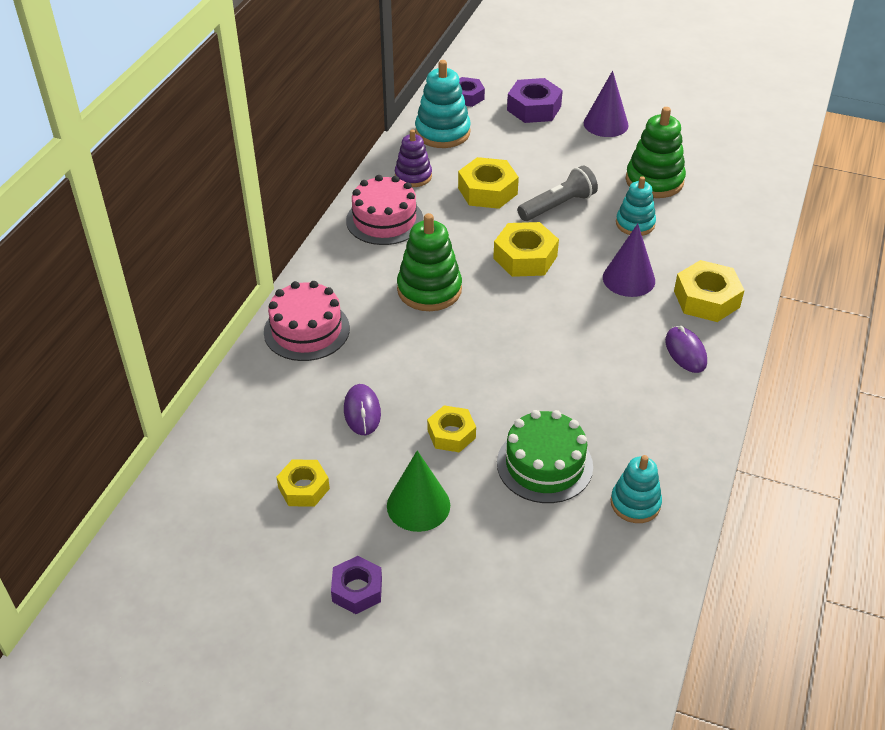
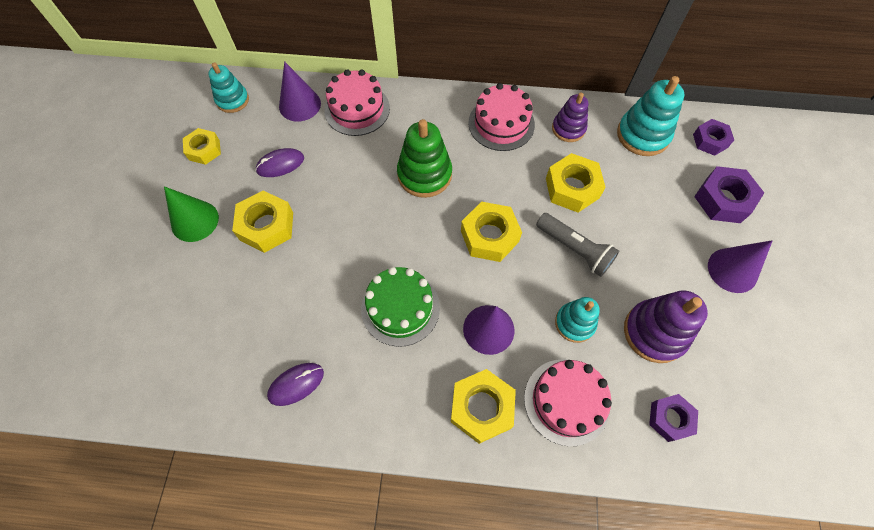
camera: 75 degrees right, 20 degrees up
(272, 382) = (300, 104): none -> purple cone
(357, 590) = (120, 203): purple nut -> purple nut (670, 418)
(451, 434) = (266, 226): yellow nut -> yellow nut, size x1.52
(544, 464) = (243, 298): green cake -> green cake (400, 308)
(635, 503) = (209, 374): turquoise stacking toy -> turquoise stacking toy (232, 100)
(654, 181) = (654, 332): green stacking toy -> purple stacking toy
(685, 352) = (400, 395): purple mouse -> purple mouse (296, 384)
(708, 246) = (566, 401): none -> pink cake

